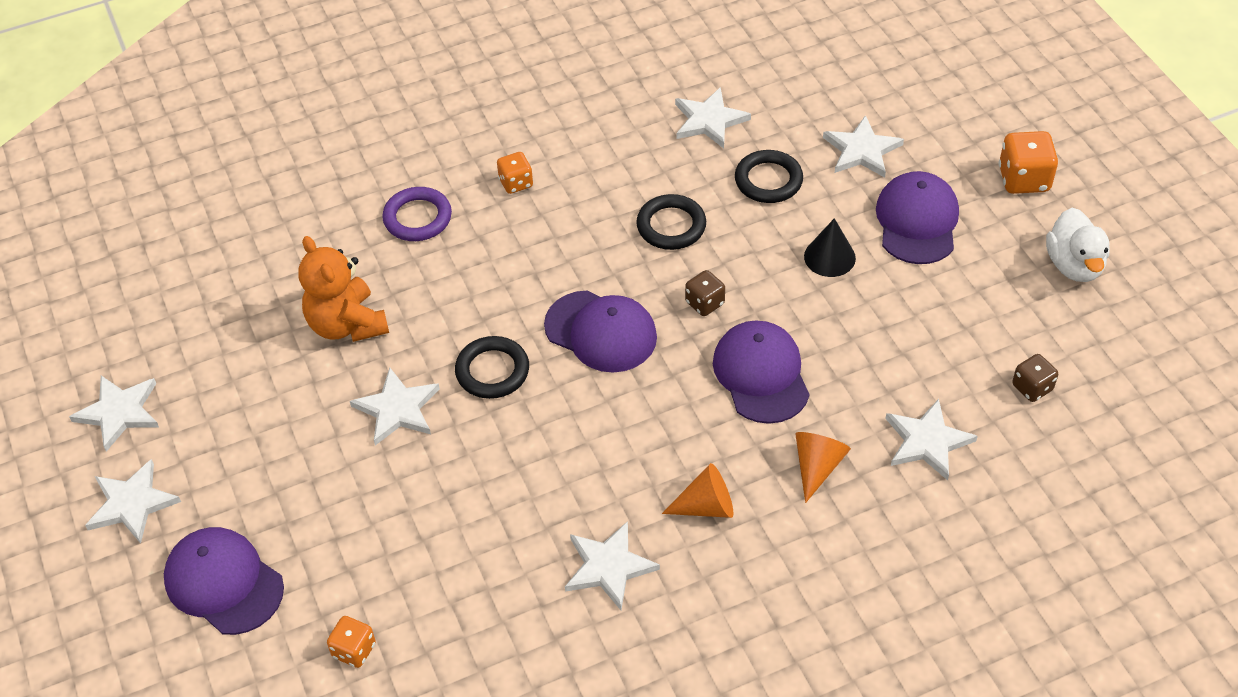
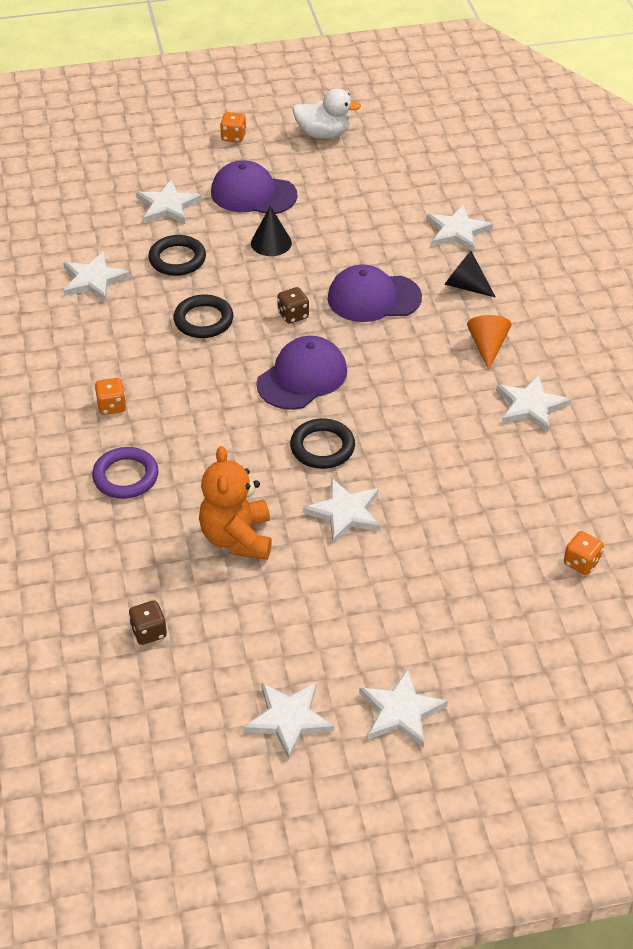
camera: 80 degrees left, 5 degrees down
(224, 583) = (501, 645): purple cap -> none
(347, 324) = (237, 538): orange teddy bear -> orange teddy bear turned 105 degrees clockwise
(817, 467) = (466, 286): orange cone -> black cone
(1024, 179) = (233, 137): orange dice -> orange dice, size x0.62
(1032, 388) = (424, 176): brown dice -> brown dice (149, 632)

